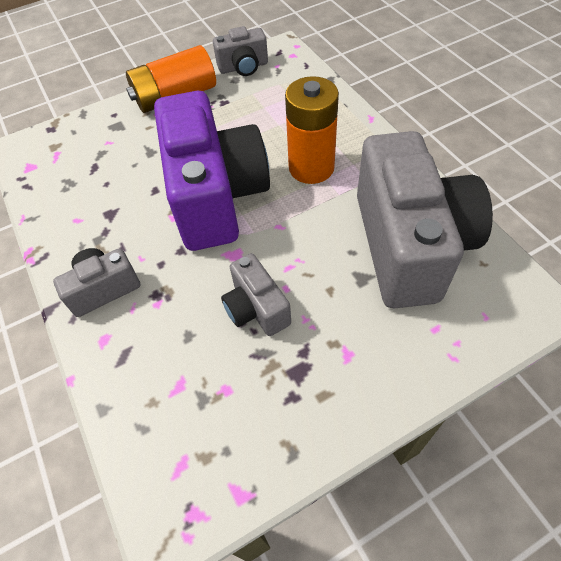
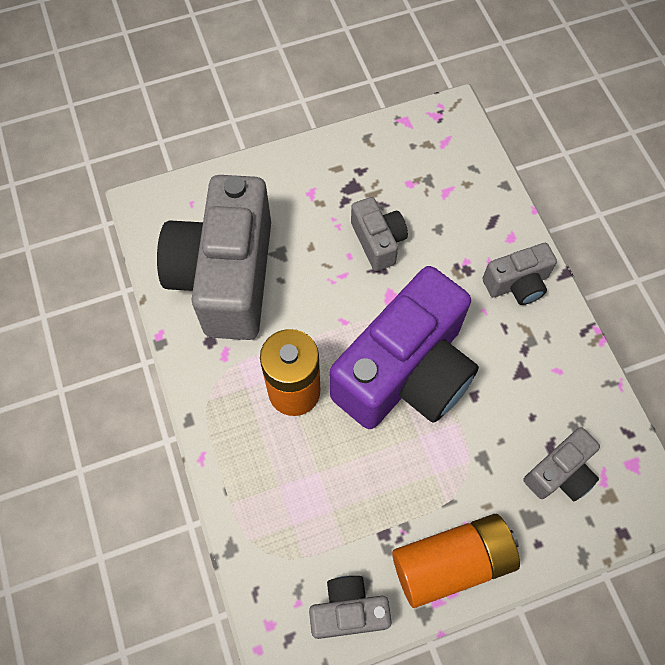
camera: 175 degrees left, 10 degrees up
(90, 152) = (560, 473): none -> grey camera
(216, 196) = (405, 372): purple camera -> purple camera turned 135 degrees counterclockwise

